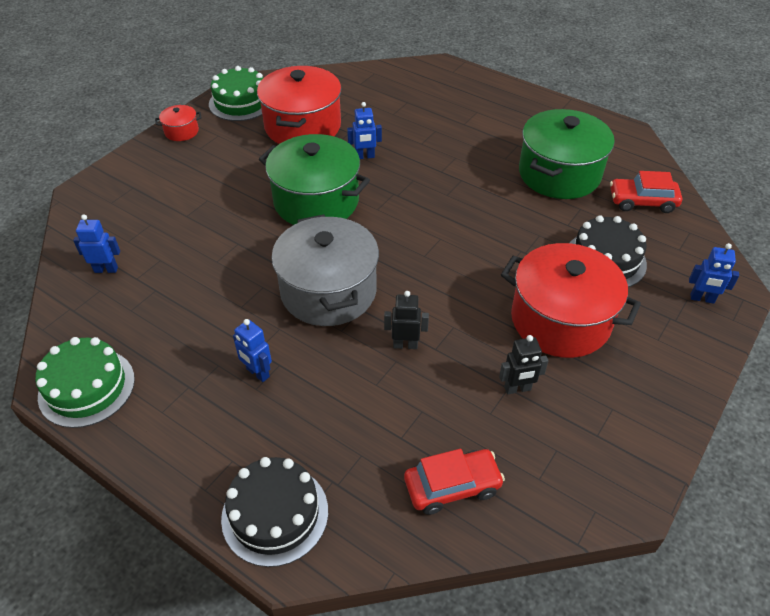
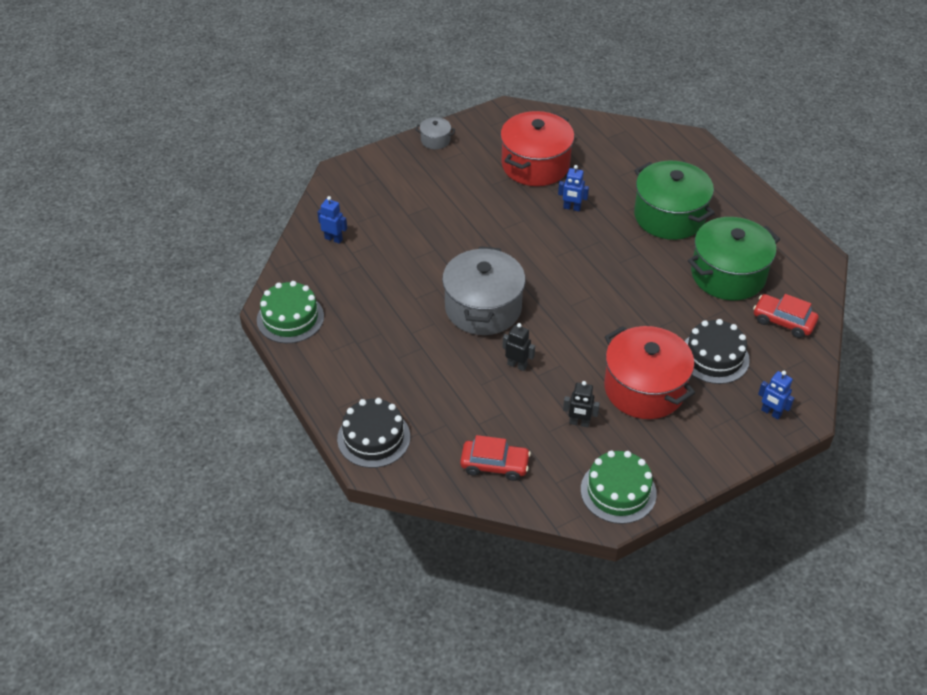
camera: 25 degrees right, 0 degrees up
(181, 131) = (435, 140): red pot -> grey pot
(241, 102) = (495, 127): green cake -> green cake (618, 491)
(257, 373) = (404, 348): blue robot -> none
(316, 201) = (511, 234): green pot -> green pot (669, 216)

